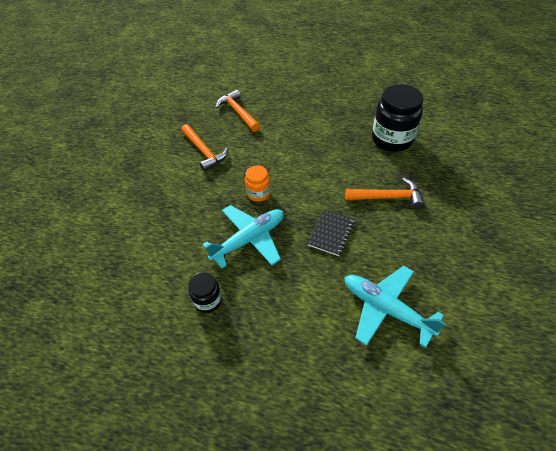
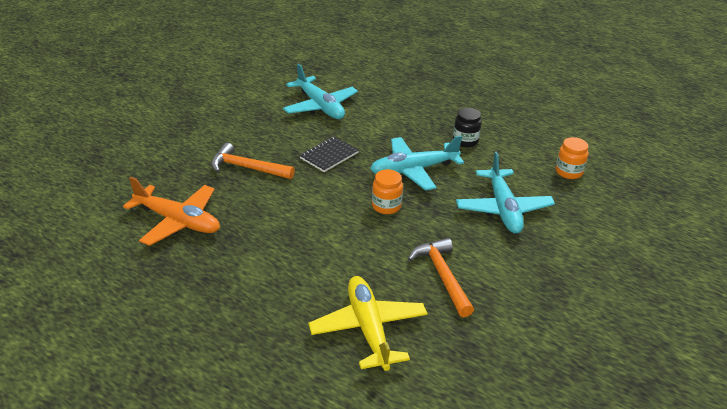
camera: 165 degrees left, 15 degrees down
(100, 285) = (568, 172): none -> orange jar
(165, 219) = (503, 209): none -> turquoise plane
(238, 112) = (368, 328): orange hammer -> yellow plane
(392, 139) = (178, 221): black jar -> orange plane

